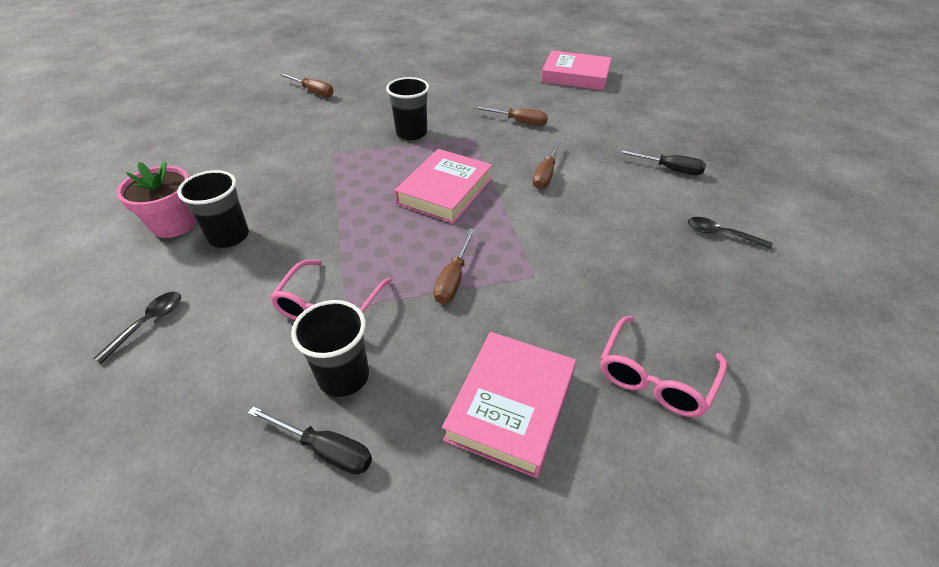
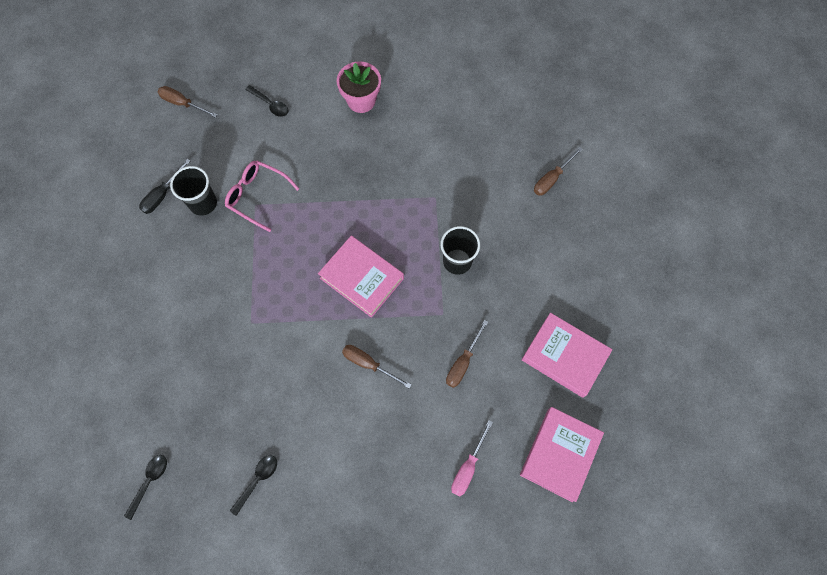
camera: 100 degrees right, 25 degrees up
(229, 236) = (340, 134): black cup -> none
(453, 279) = (262, 270): brown screwdriver -> brown screwdriver (182, 103)
(511, 406) = (158, 285): pink book -> pink book (564, 356)
(613, 112) = (468, 467): none -> pink screwdriver
(655, 377) = (151, 370): pink glasses -> none
(669, 169) = (354, 479): black screwdriver -> none
(802, 336) = (149, 481): none -> black spoon

